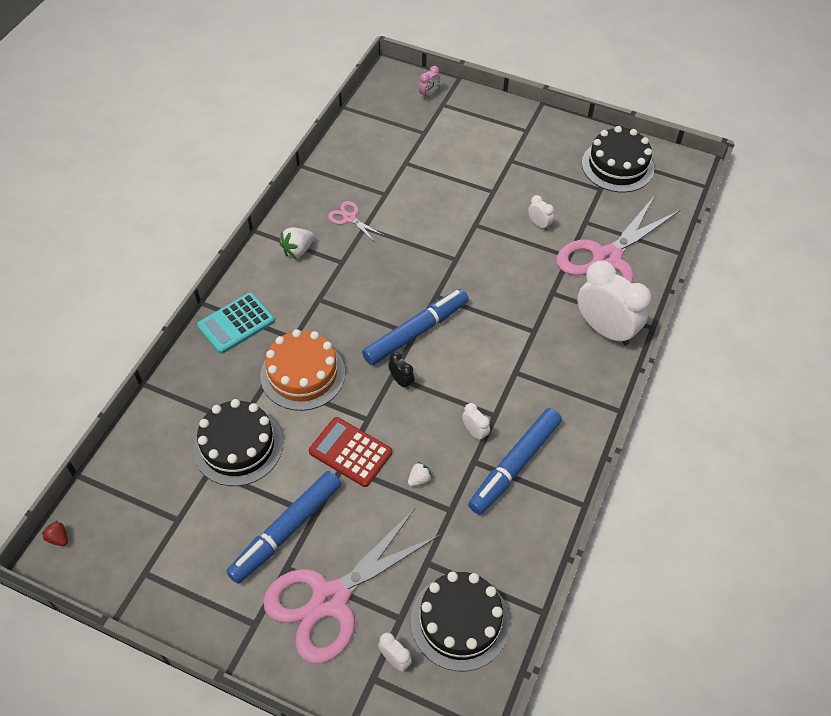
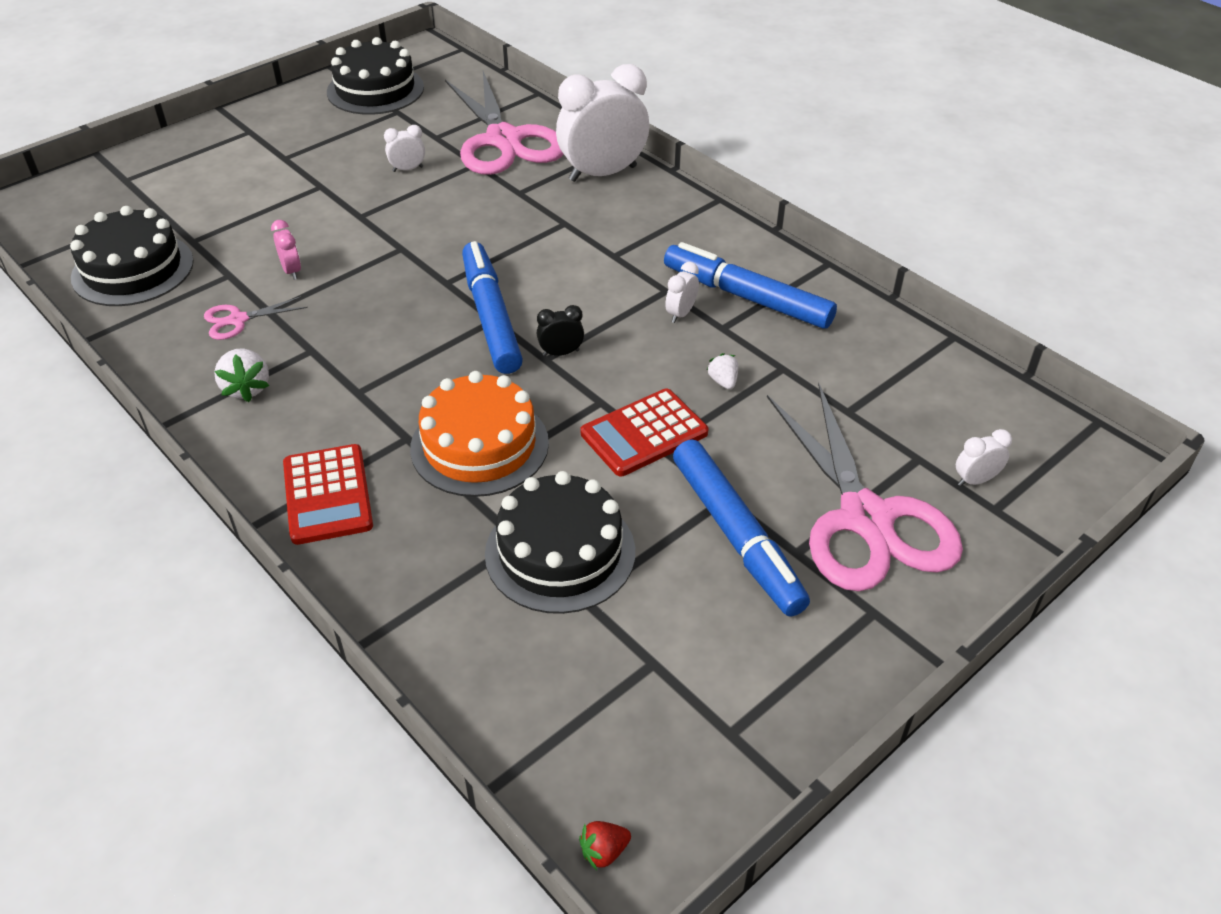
camera: 65 degrees left, 10 degrees down
(236, 323) = (327, 495): turquoise calculator -> red calculator
(429, 94) = (93, 185): pink clock -> pink clock (292, 271)
(460, 621) = (941, 407): black cake -> black cake (133, 269)
(474, 432) = (681, 314): white clock -> white clock turned 45 degrees counterclockwise
(514, 465) = (747, 297): blue marker -> blue marker turned 150 degrees clockwise

